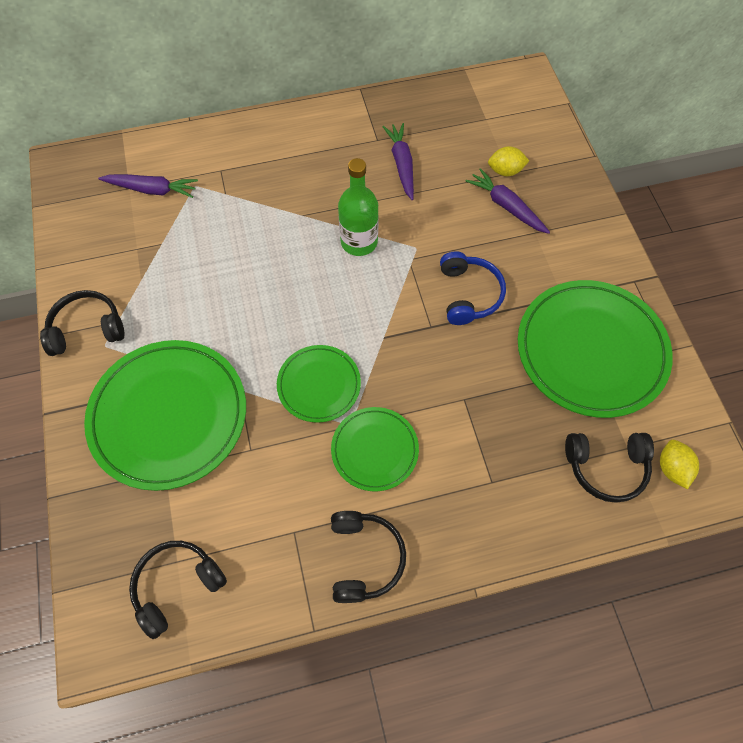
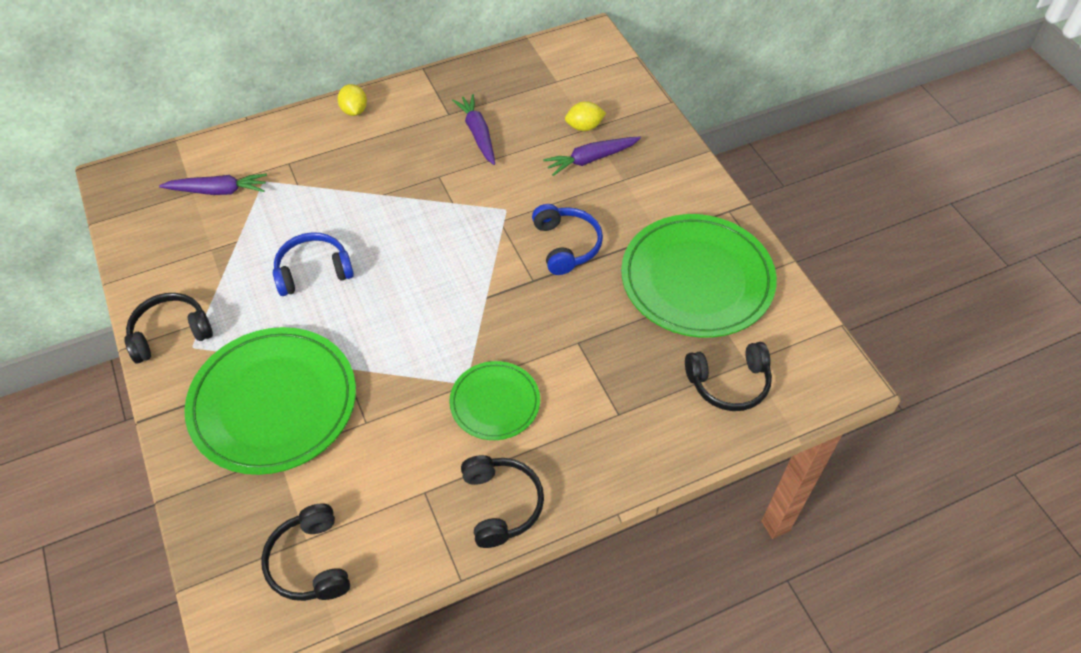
camera: 10 degrees left, 10 degrees down
(177, 586) = (310, 562): black headphones -> black headphones turned 60 degrees counterclockwise
(226, 285) = (313, 271): none -> blue headphones
(319, 385) = (427, 351): green plate -> none
(359, 242) = (446, 212): green bottle -> none
(506, 206) = (591, 159): purple carrot -> purple carrot turned 60 degrees counterclockwise
(672, 468) = (793, 374): yellow lemon -> yellow lemon (354, 111)

